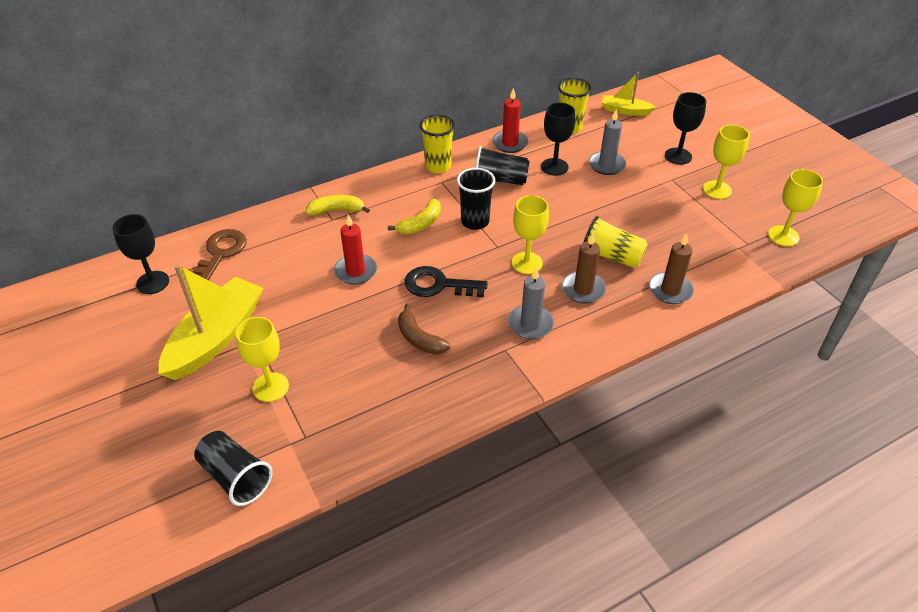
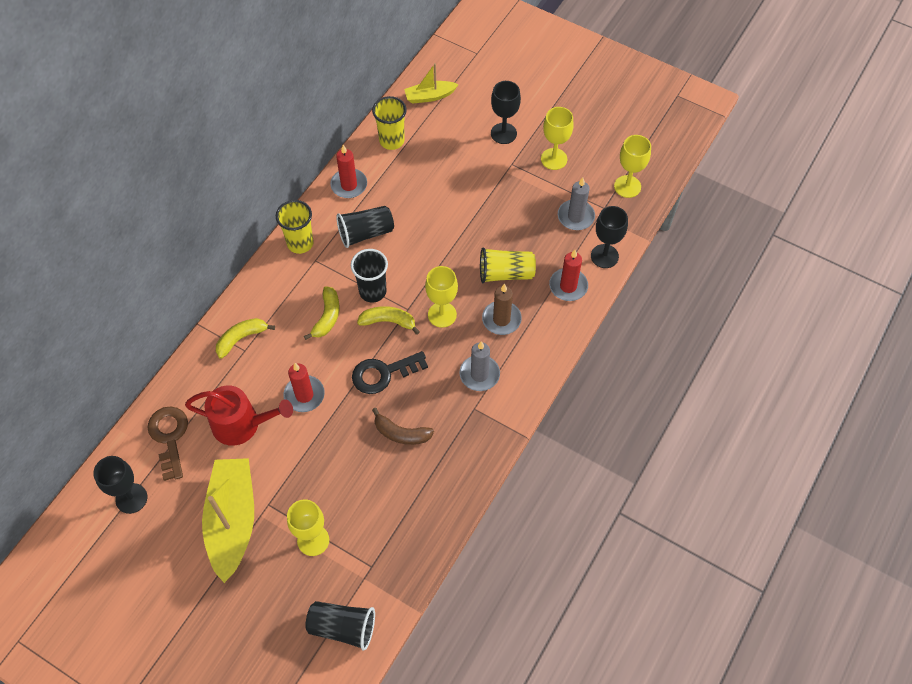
camera: 30 degrees left, 15 degrees up
(285, 269) = (241, 424): none -> red watering can
(472, 248) = (388, 321): none -> yellow banana
(554, 167) = (405, 195): black goblet -> black goblet (604, 256)
(606, 165) = (448, 172): grey candle -> grey candle (575, 216)
(670, 290) = (568, 286): brown candle -> red candle

